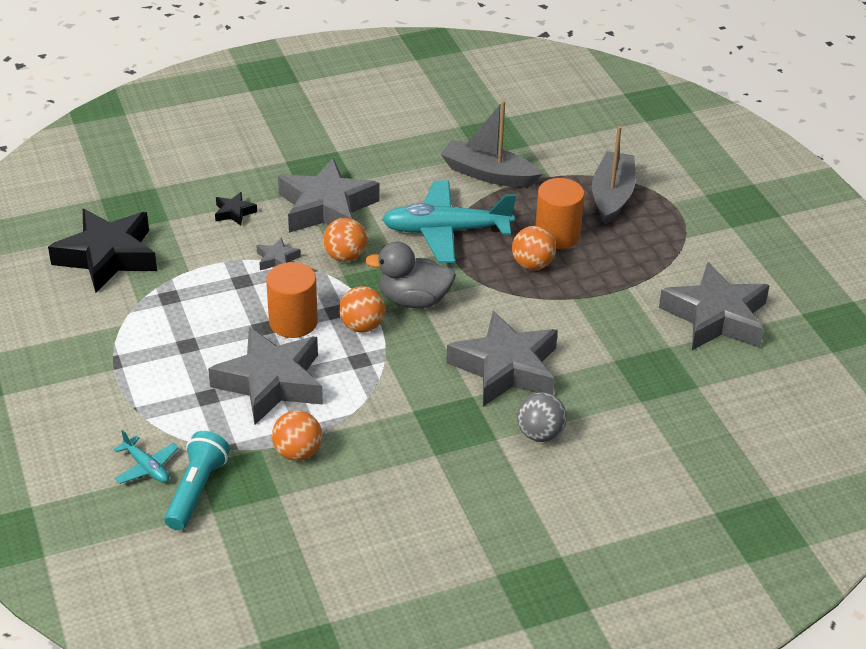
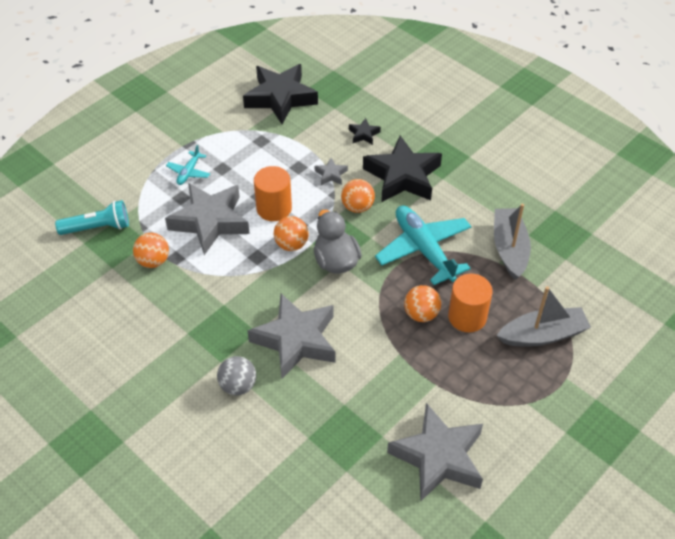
camera: 65 degrees right, 10 degrees up
(146, 467) = (106, 197): turquoise plane -> turquoise plane (189, 172)
(326, 207) = (403, 176): grey star -> black star

